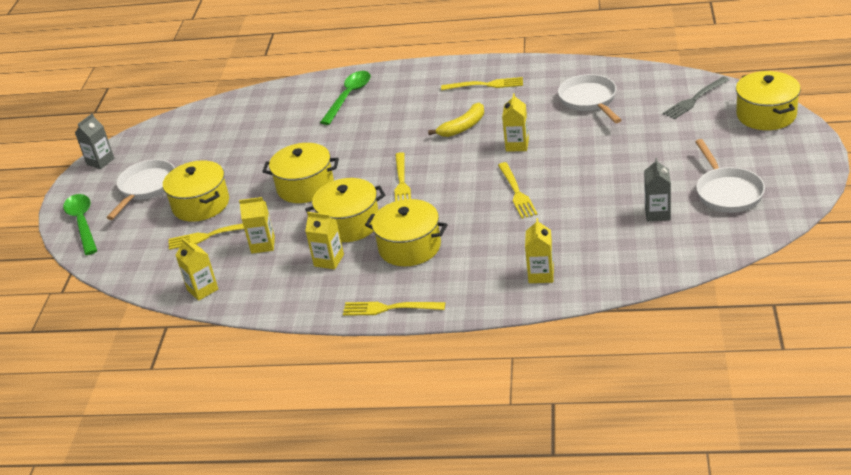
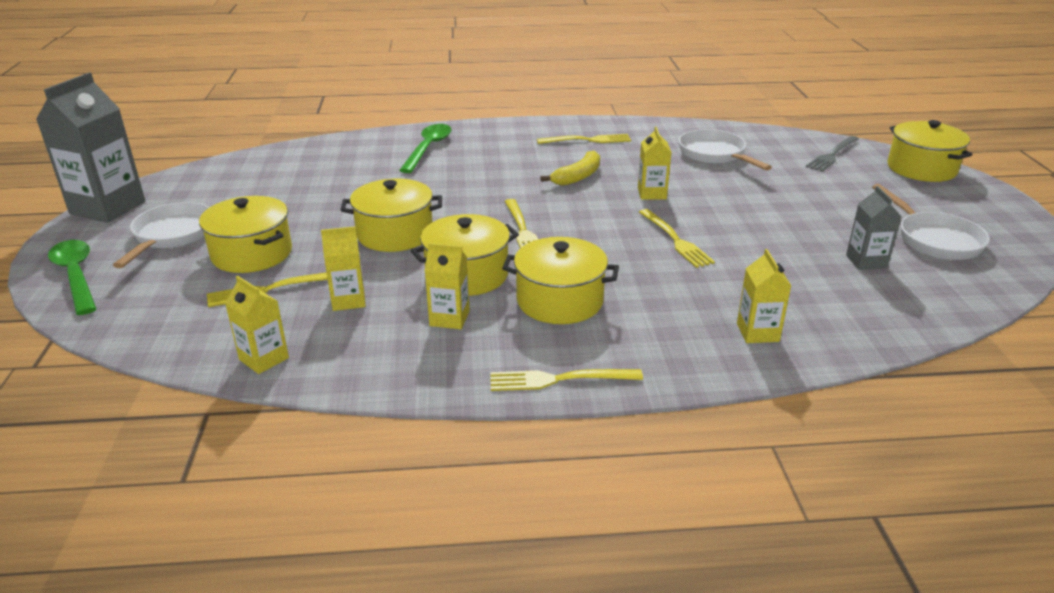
camera: 15 degrees left, 5 degrees down
(100, 161) = (108, 207): grey carton -> grey carton, size x1.92

